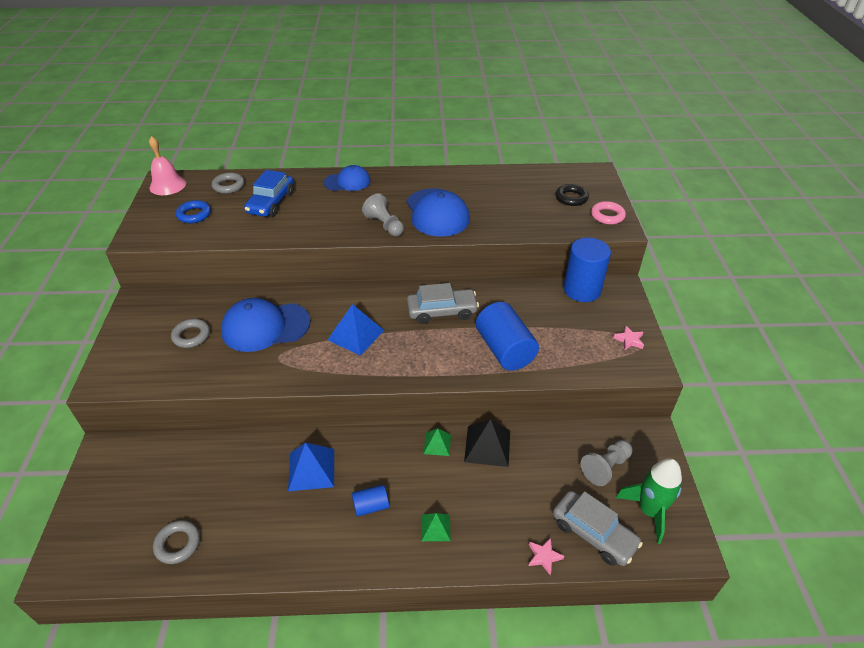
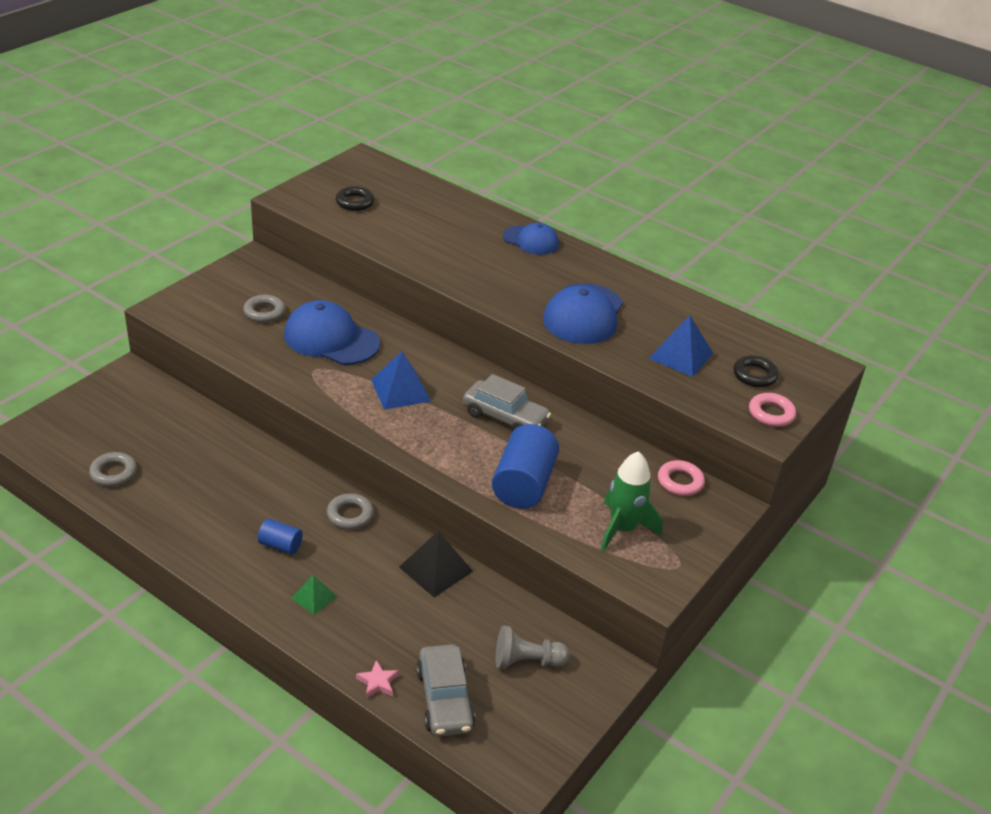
camera: 35 degrees right, 5 degrees down
(167, 185) = (362, 164): pink bell -> none
(194, 215) = (355, 202): blue ring -> black ring
(228, 186) = (414, 190): grey ring -> grey ring (350, 515)
(271, 203) = (434, 225): blue car -> none
(311, 469) = (265, 487): blue pyramid -> blue pyramid (680, 355)
(384, 225) = (515, 299): grey pawn -> none
(437, 444) = (392, 537): green pyramid -> none
(582, 290) = (680, 482): blue cylinder -> pink ring
(629, 340) = (666, 554): pink star -> none
(649, 511) = (521, 722): green rocket -> green rocket (622, 529)

